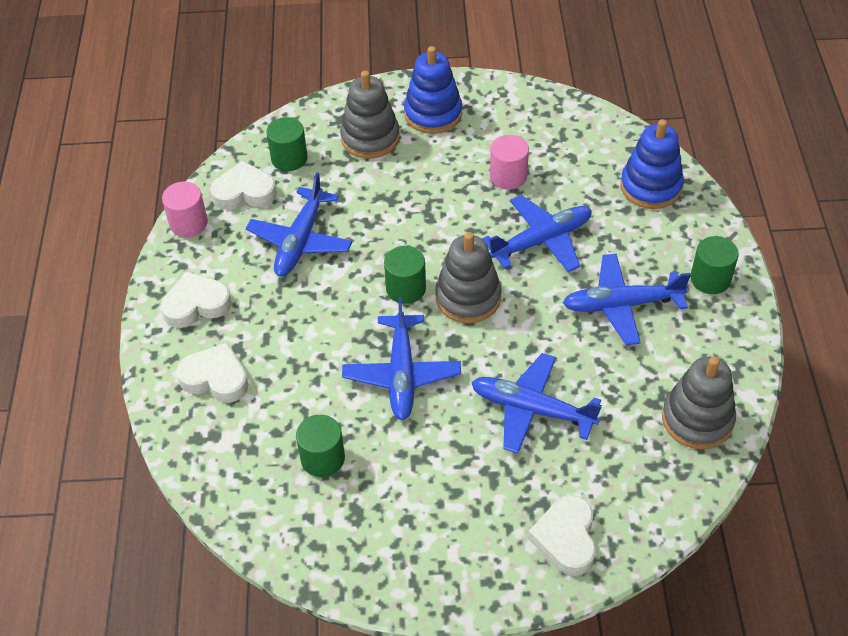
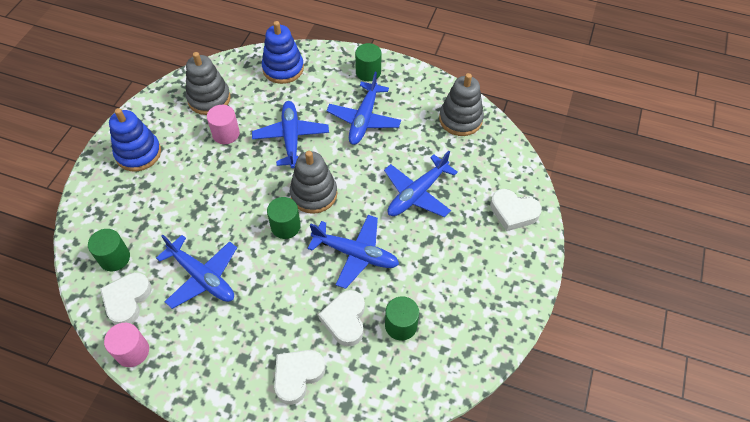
camera: 70 degrees left, 5 degrees up
(196, 304) = (219, 370): white heart -> white heart (345, 320)
(370, 138) = (133, 199): grey stacking toy -> grey stacking toy (209, 99)

